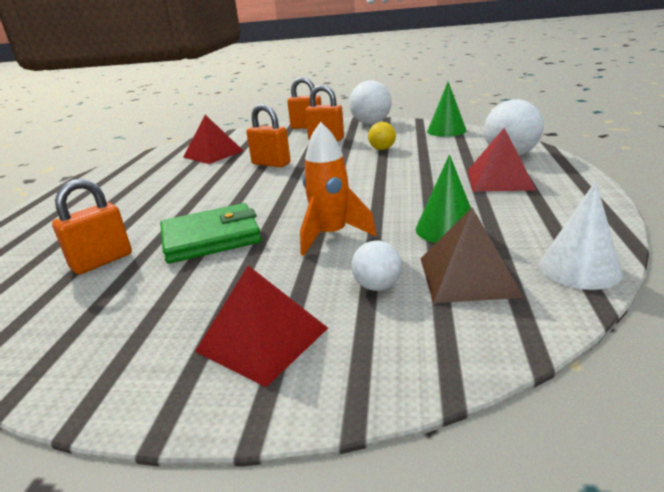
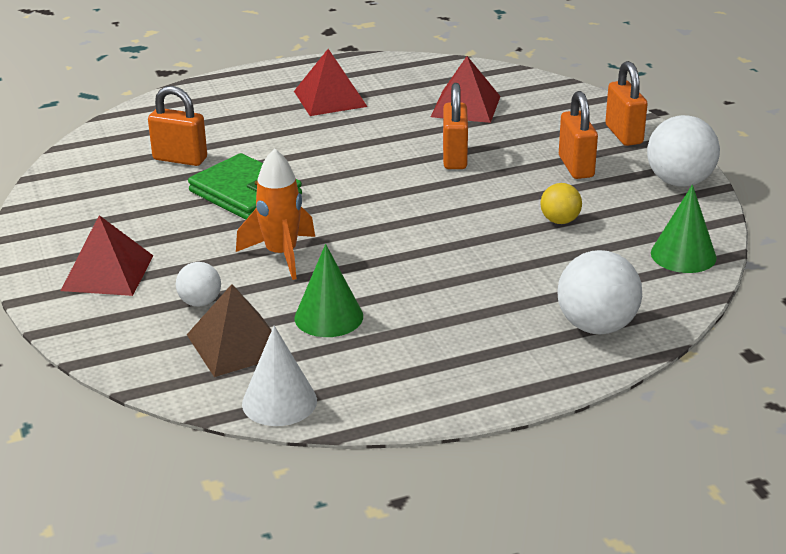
camera: 60 degrees right, 5 degrees up
(499, 179) = (492, 330): red pyramid -> red pyramid (330, 98)

